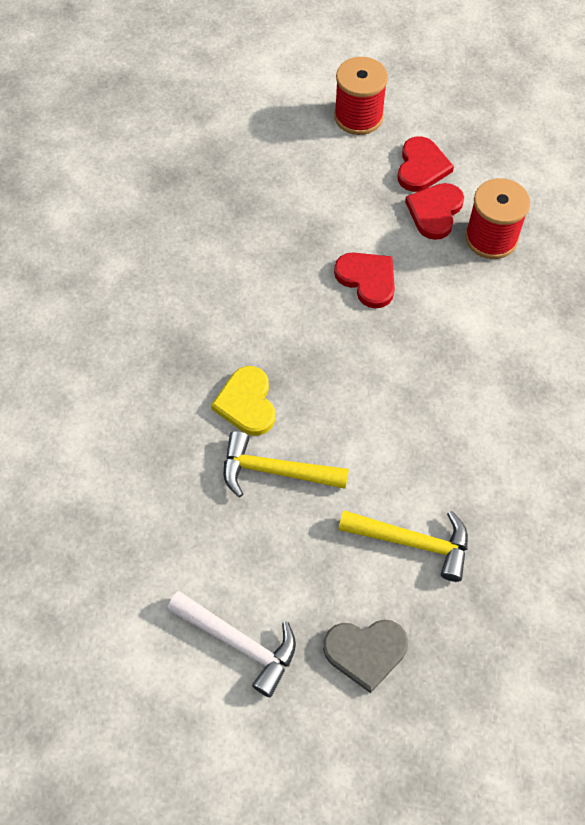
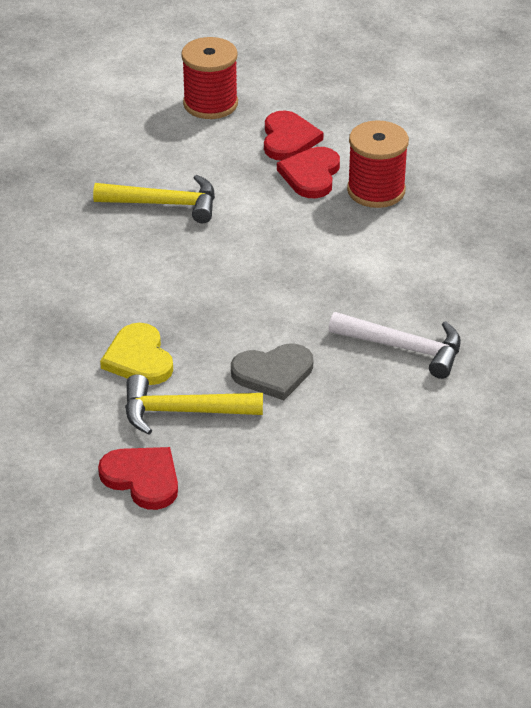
camera: 10 degrees left, 20 degrees down
(239, 643) = (174, 559): white hammer -> white hammer (404, 348)
(365, 652) = (313, 548): grey heart -> grey heart (273, 373)
(367, 279) = (249, 240): red heart -> red heart (142, 478)
(412, 542) = (344, 452): yellow hammer -> yellow hammer (164, 204)

